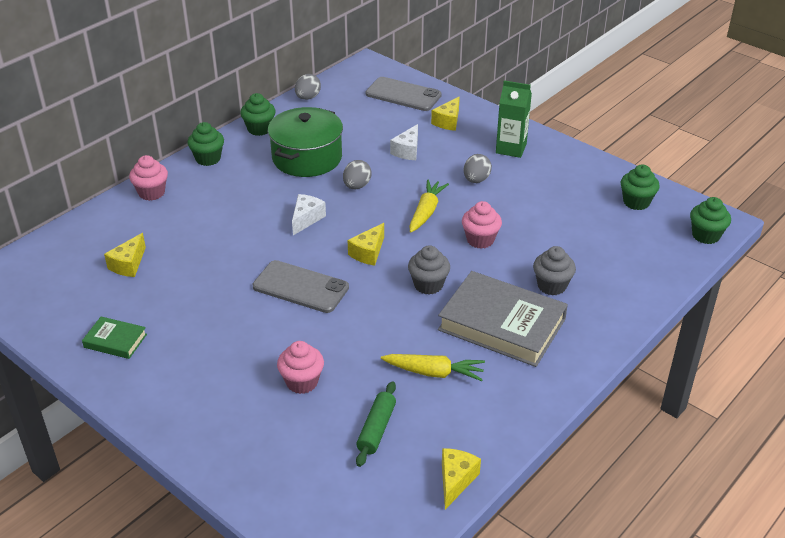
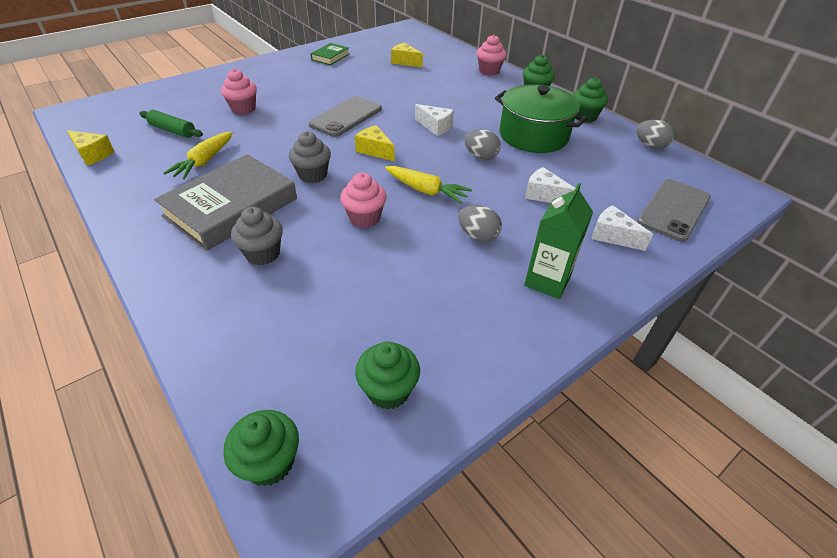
camera: 100 degrees right, 5 degrees up
(448, 121) = (612, 236): yellow cheese -> white cheese

